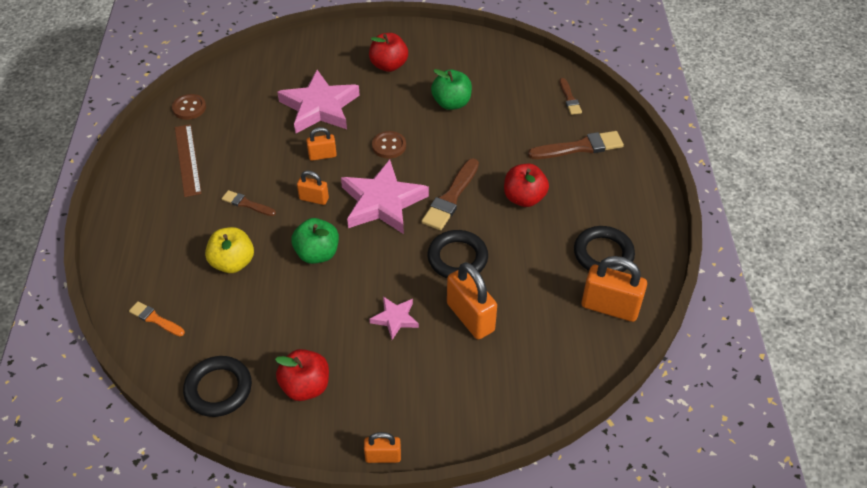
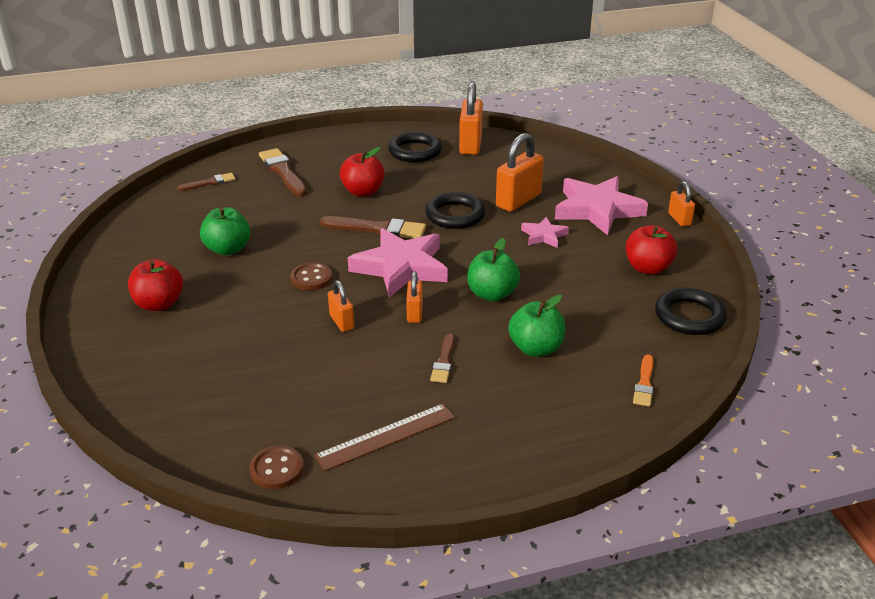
camera: 105 degrees left, 15 degrees down
(233, 263) = (536, 348): yellow apple -> green apple
(320, 107) = (252, 343): pink star -> pink star (597, 210)

